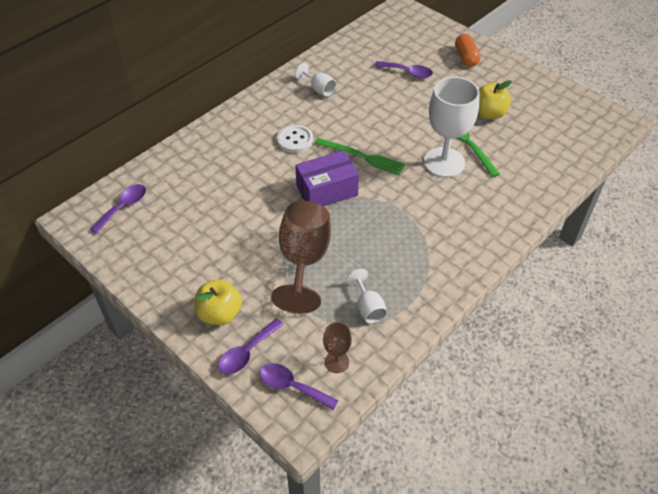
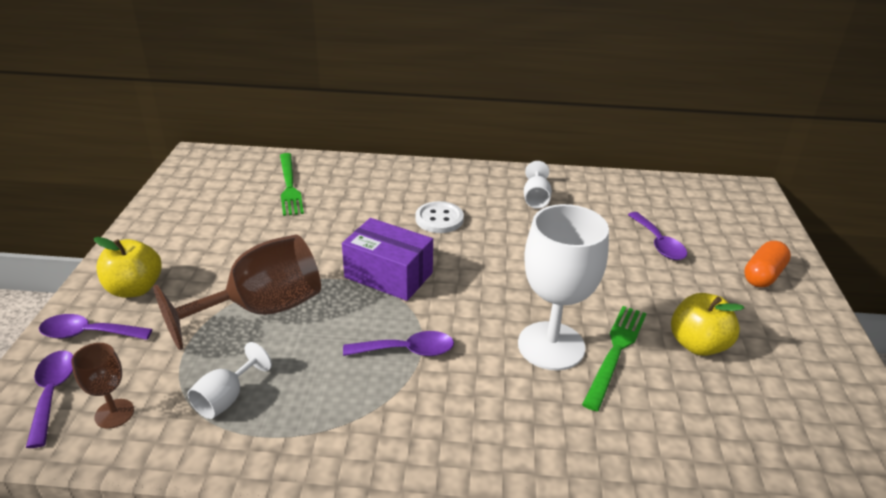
camera: 50 degrees right, 15 degrees down
(123, 207) = (235, 171): purple spoon -> purple spoon (407, 350)
(362, 157) = (473, 275): green fork -> green fork (289, 186)

